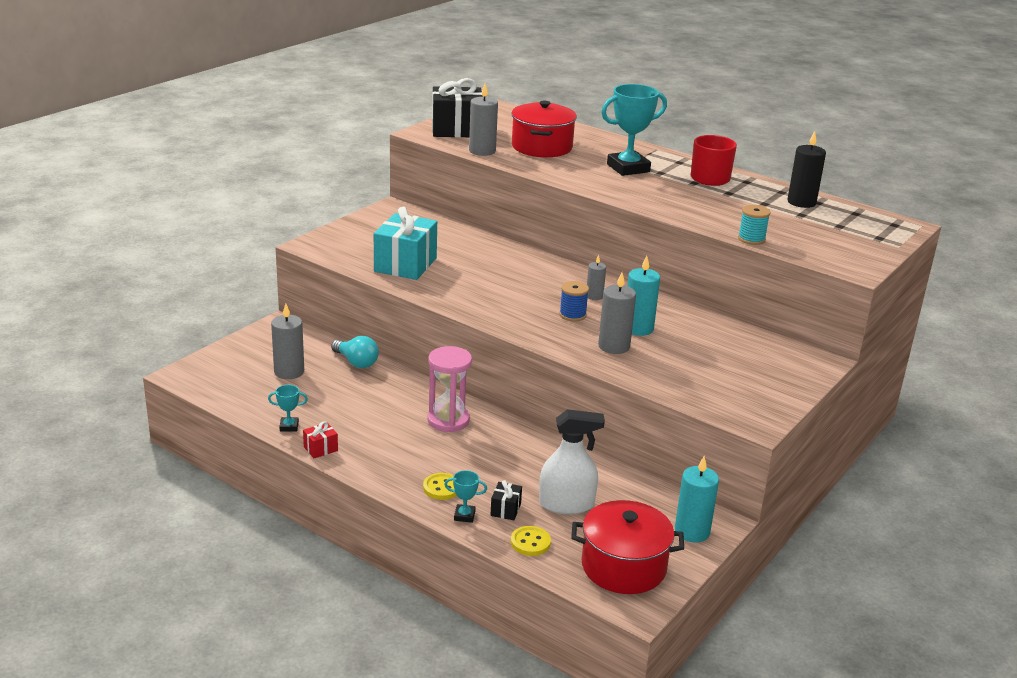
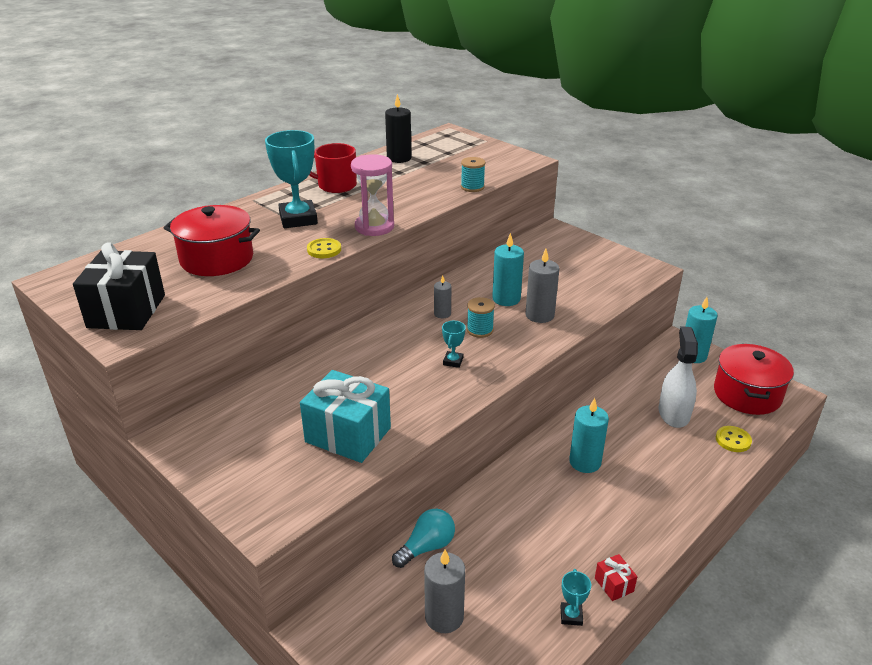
camera: 80 degrees left, 5 degrees up
(442, 488) = (667, 489): yellow button -> yellow button (324, 250)
(448, 420) = (549, 476): pink hourglass -> pink hourglass (374, 227)
(464, 516) = (706, 477): turquoise trophy -> turquoise trophy (453, 361)
(472, 441) = (585, 462): none -> turquoise candle
(482, 151) = (211, 298): grey candle -> none
(505, 509) = (690, 450): black gift -> none
(572, 315) = (480, 330): blue spool -> turquoise spool

